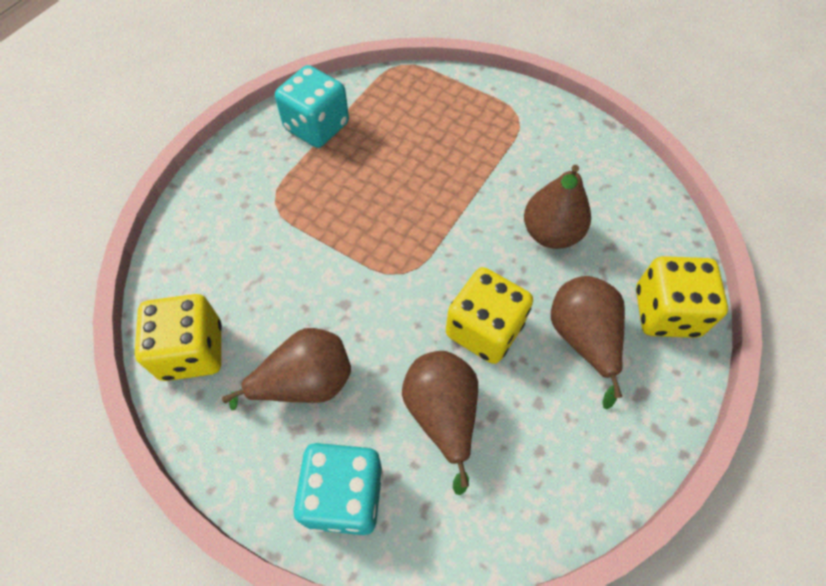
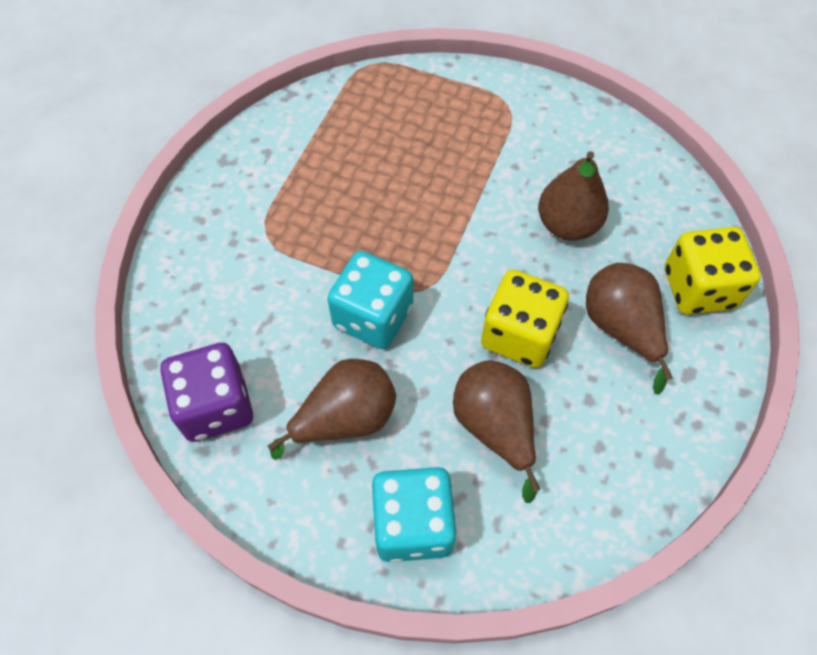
camera: 10 degrees left, 0 degrees up
(192, 351) = (216, 406): yellow dice -> purple dice
(316, 126) = (292, 145): turquoise dice -> turquoise dice (373, 317)

